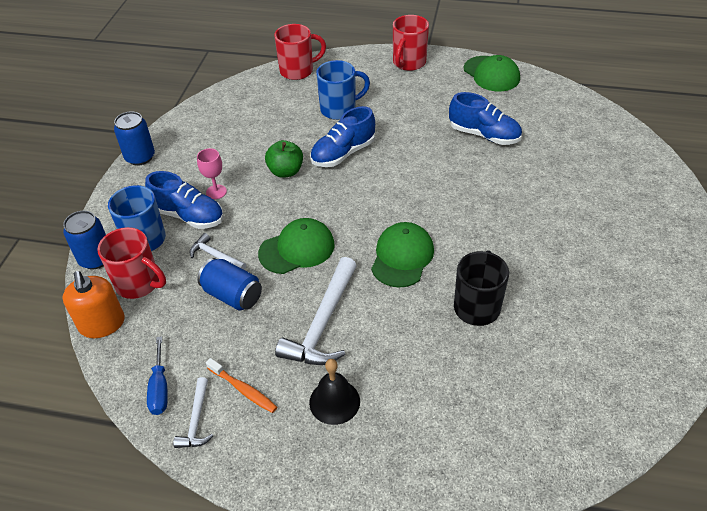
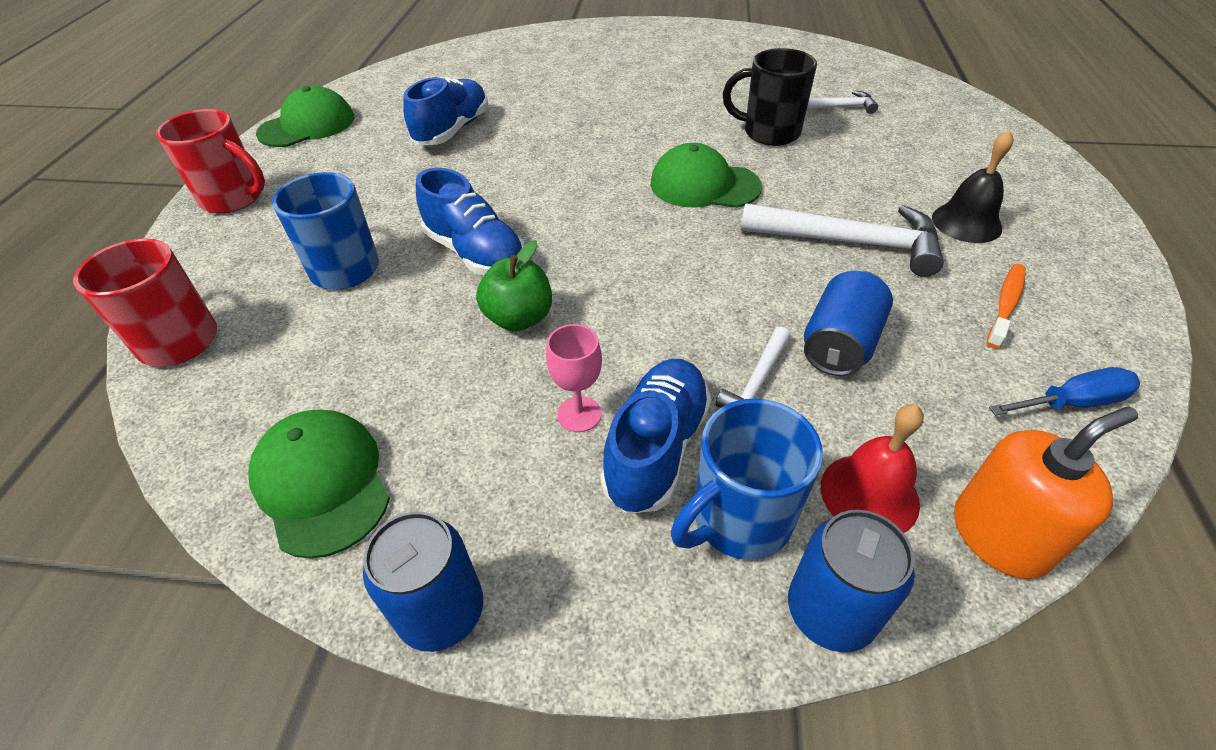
camera: 95 degrees left, 0 degrees up
(139, 284) = (869, 494): red mug -> red bell
(196, 420) = (1090, 346): white hammer -> white hammer (838, 107)
(297, 249) = (713, 282): green cap -> green cap (322, 483)

